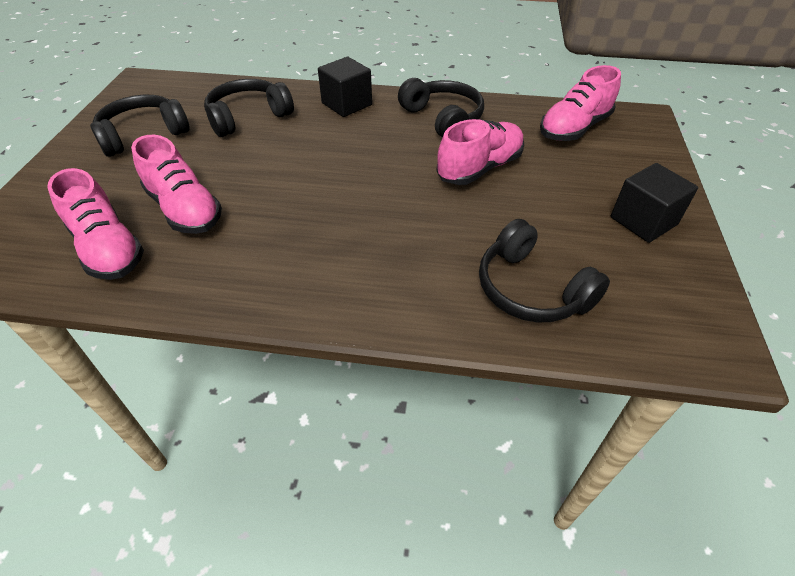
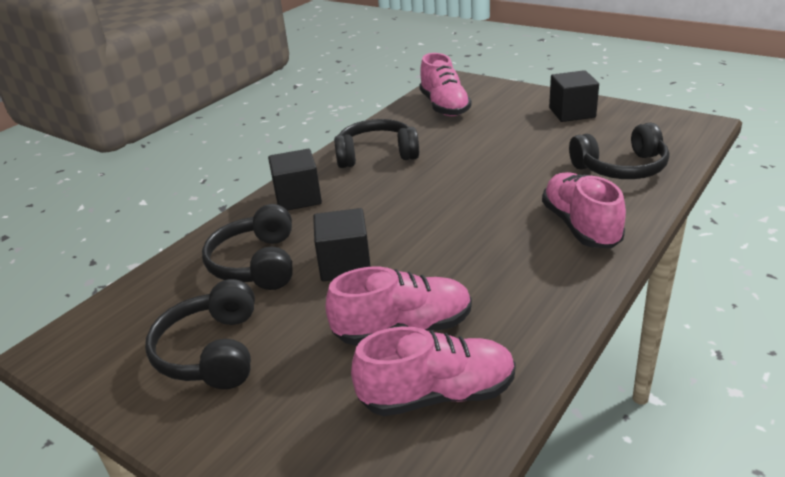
camera: 60 degrees left, 15 degrees down
(261, 156) = (345, 264): none -> black cube
(479, 168) = (465, 155): pink shoe -> pink shoe (580, 226)

